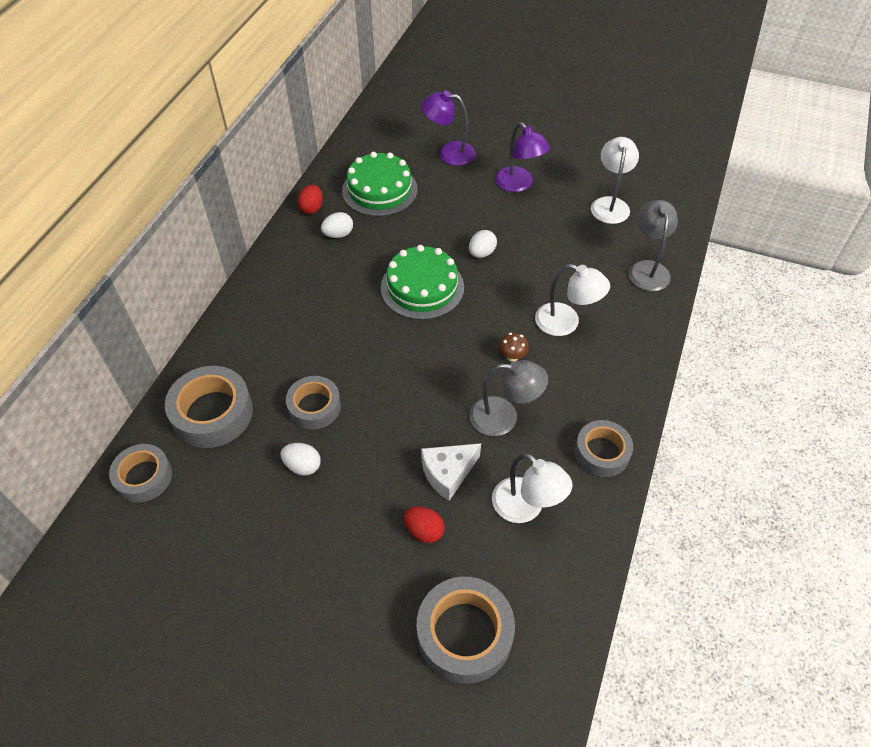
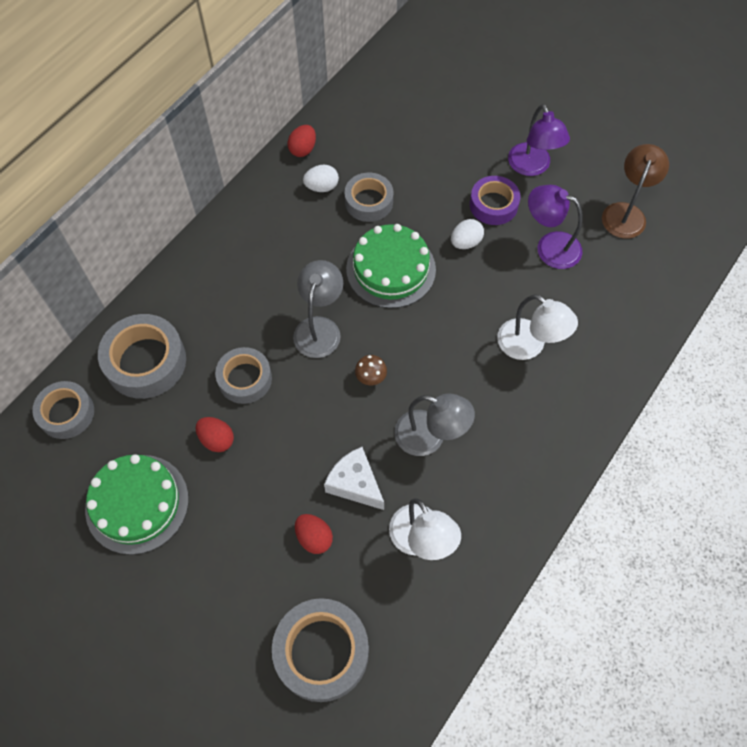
camera: 15 degrees right, 10 degrees up
(303, 466) = (217, 439): white egg -> red egg
(379, 190) = (380, 142): green cake -> green cake (137, 503)
(448, 473) = (355, 484): white cheese -> white cheese turned 60 degrees clockwise
(449, 153) = (468, 111): purple lamp -> purple lamp (549, 246)
(495, 219) = (493, 205): none -> purple tape
(512, 356) = (460, 371): brown mushroom -> brown mushroom (371, 378)
(602, 452) = (518, 501): grey tape -> grey tape (369, 202)
(610, 204) = (626, 213): white lamp -> brown lamp
(647, 269) = (640, 301): grey lamp -> grey lamp (319, 328)

